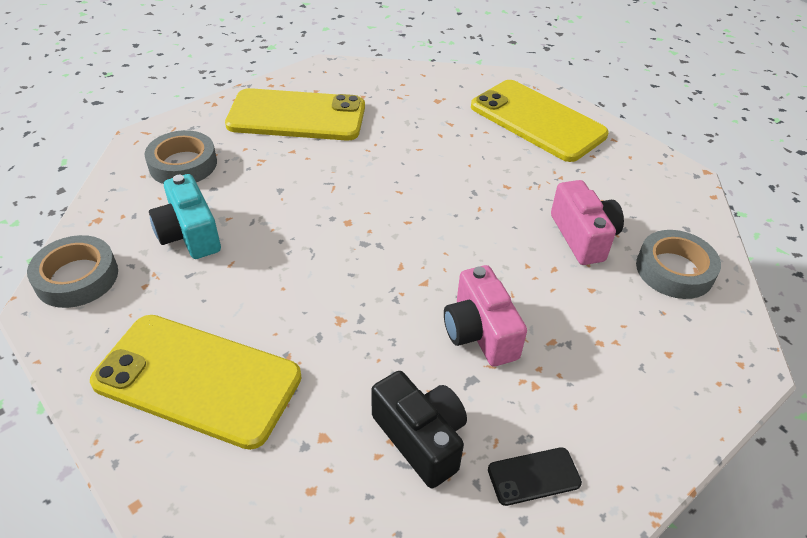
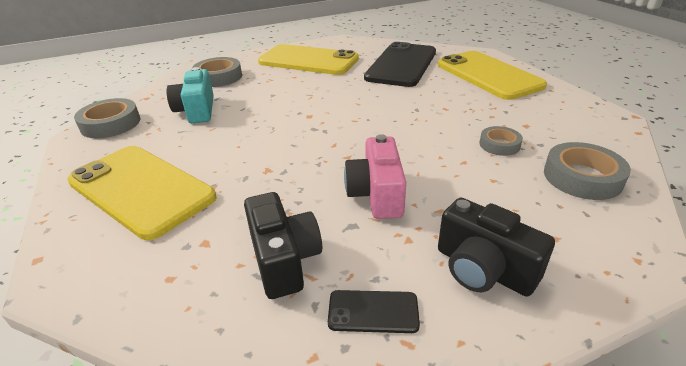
camera: 20 degrees right, 10 degrees down
(426, 112) = (401, 65): none -> black phone
(583, 237) = (499, 145): pink camera -> grey tape
(615, 405) = (483, 269): none -> black camera

